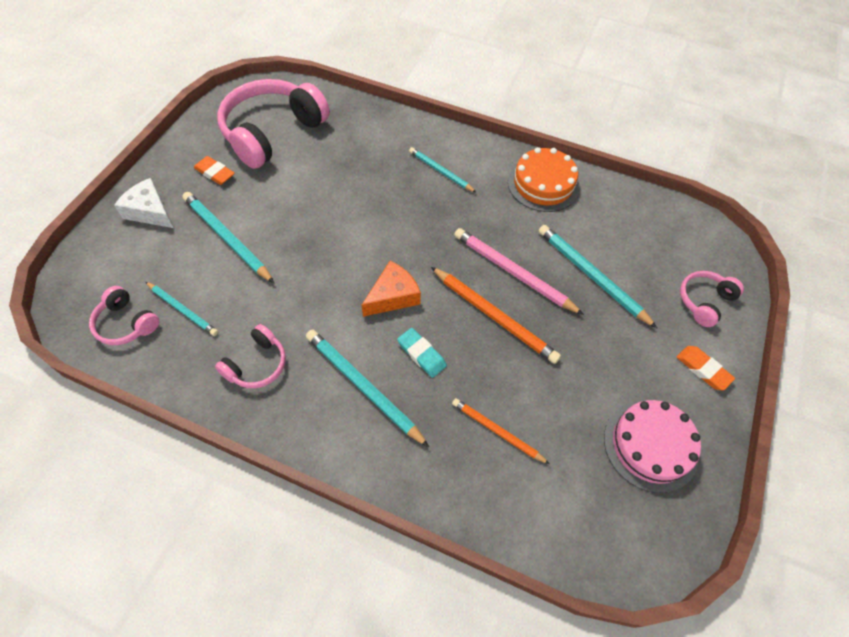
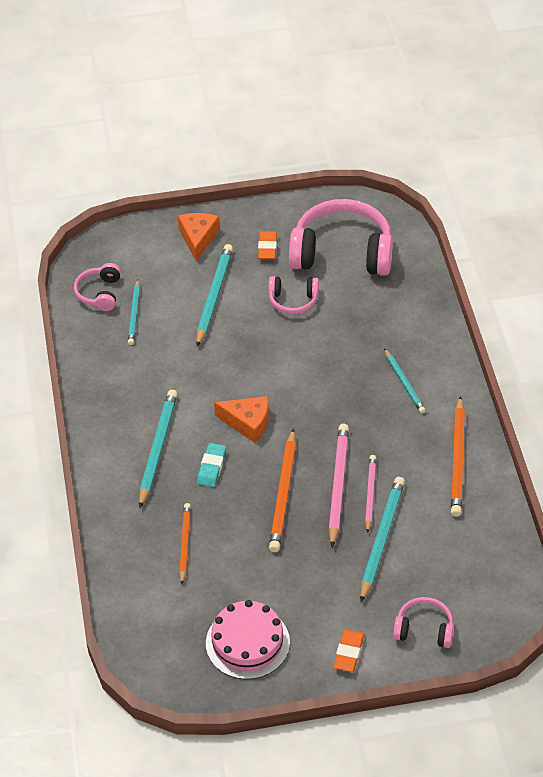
camera: 60 degrees right, 10 degrees down
(150, 211) = (198, 238): white cheese -> orange cheese
(257, 364) = (127, 381): pink headphones -> pink headphones (293, 300)
(440, 171) = (404, 383): turquoise pencil -> turquoise pencil turned 150 degrees clockwise
(538, 257) = (370, 494): none -> pink pencil
(543, 184) = (458, 459): orange cake -> orange pencil

